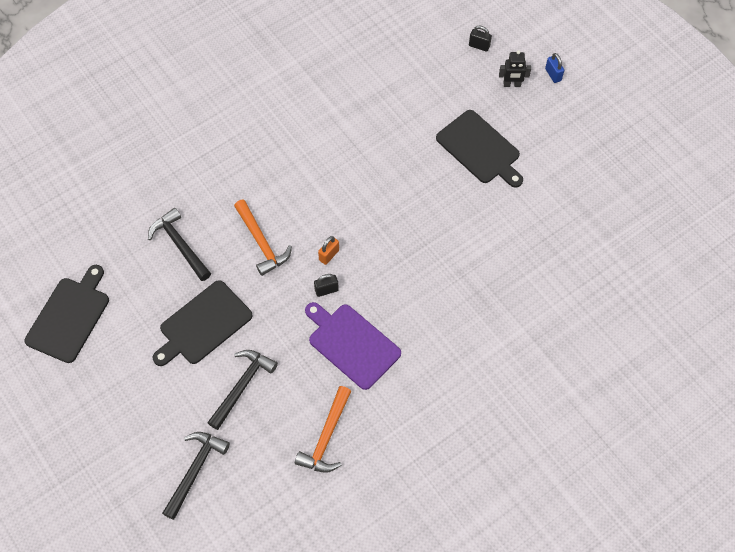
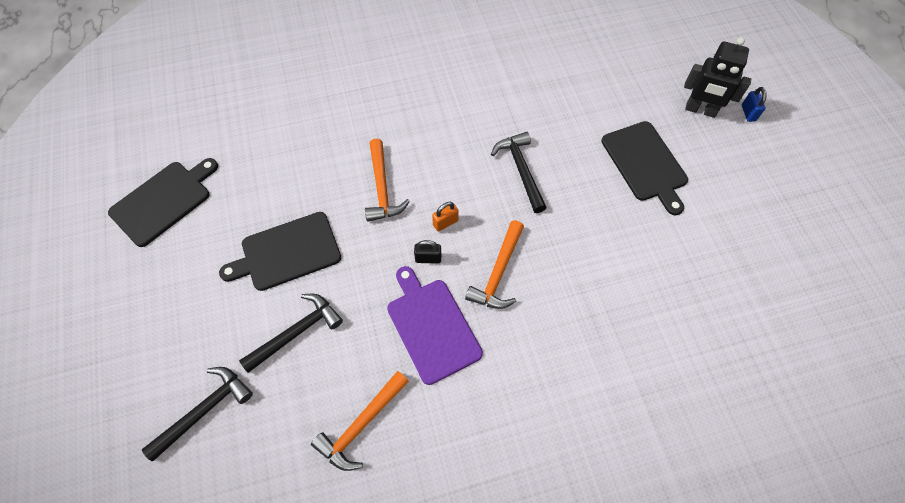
camera: 20 degrees right, 0 degrees up
(180, 245) = (301, 165): black hammer -> black hammer (521, 170)
(389, 282) = (498, 272): none -> orange hammer
(479, 46) = (676, 64): black padlock -> none
(512, 84) = (700, 110): black robot -> black robot, size x1.61

